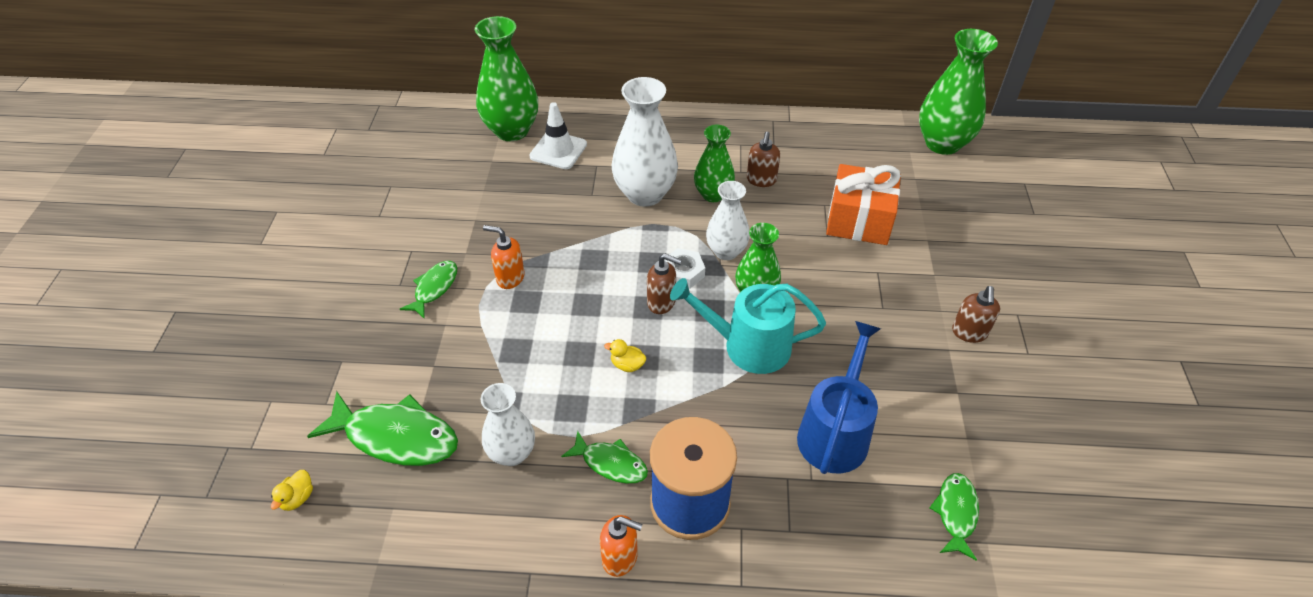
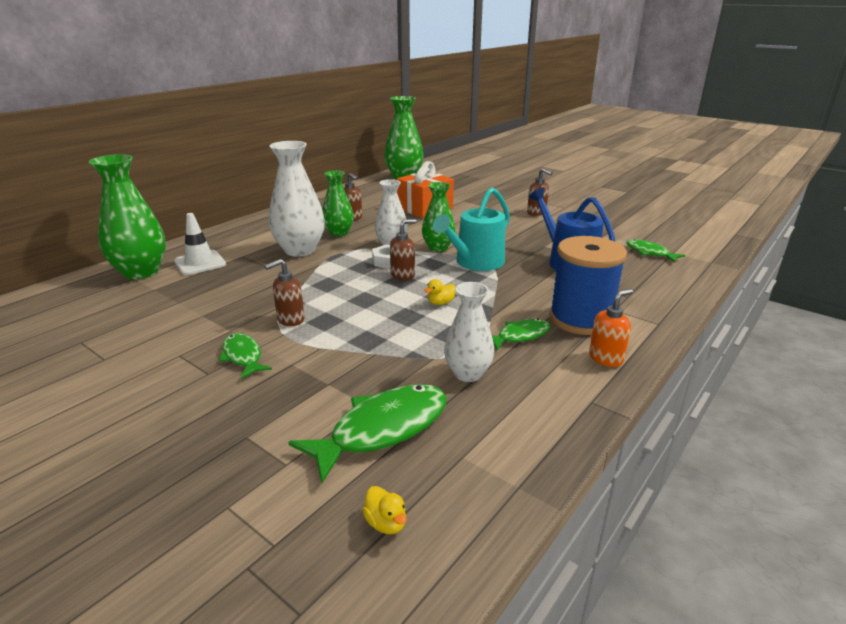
camera: 55 degrees left, 20 degrees down
(510, 278) = (290, 320): orange soap dispenser -> brown soap dispenser

